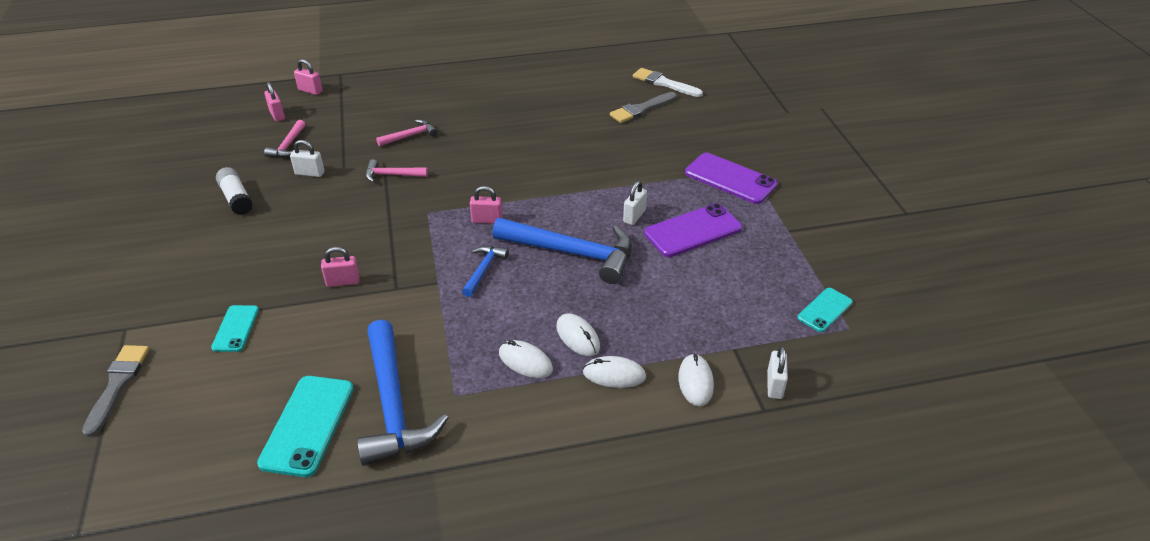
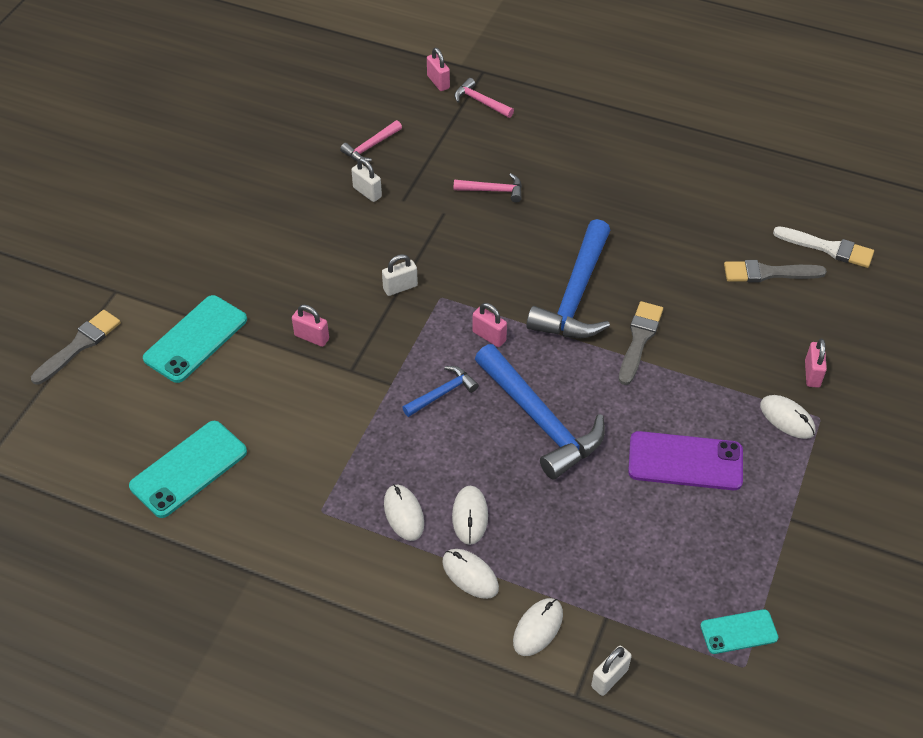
camera: 35 degrees right, 10 degrees up
(236, 198) = (285, 191): white glue stick -> none
(236, 328) = (196, 339): turquoise phone -> turquoise phone, size x1.71
(277, 115) = (386, 101): pink padlock -> pink padlock (812, 374)
(392, 175) = (440, 233): pink hammer -> pink hammer (480, 102)
(393, 405) = (265, 491): blue hammer -> blue hammer (575, 295)
(595, 177) = (639, 339): none -> grey brush
(634, 216) = (639, 410): white padlock -> white padlock (400, 287)
(664, 83) = (828, 248): white brush -> white brush turned 135 degrees clockwise
(730, 178) = (787, 418): purple phone -> white mouse

